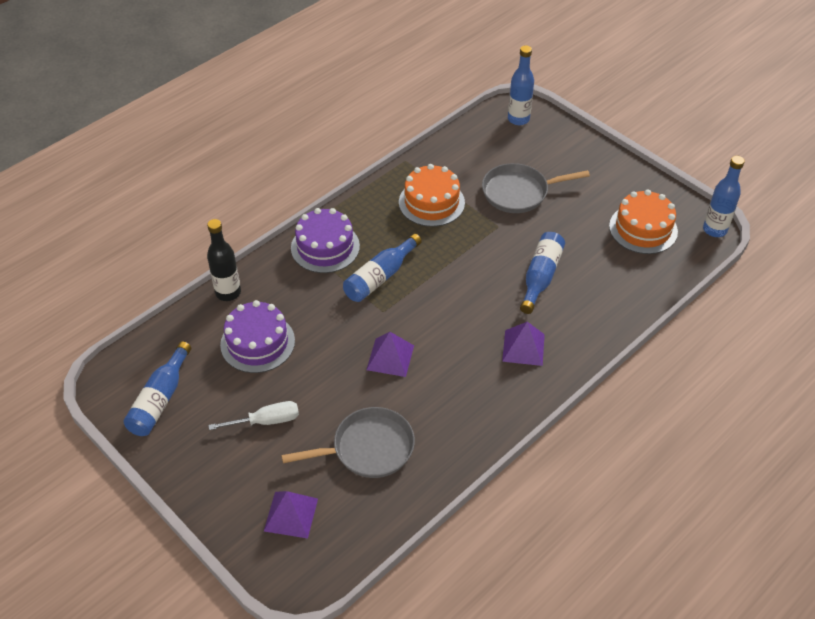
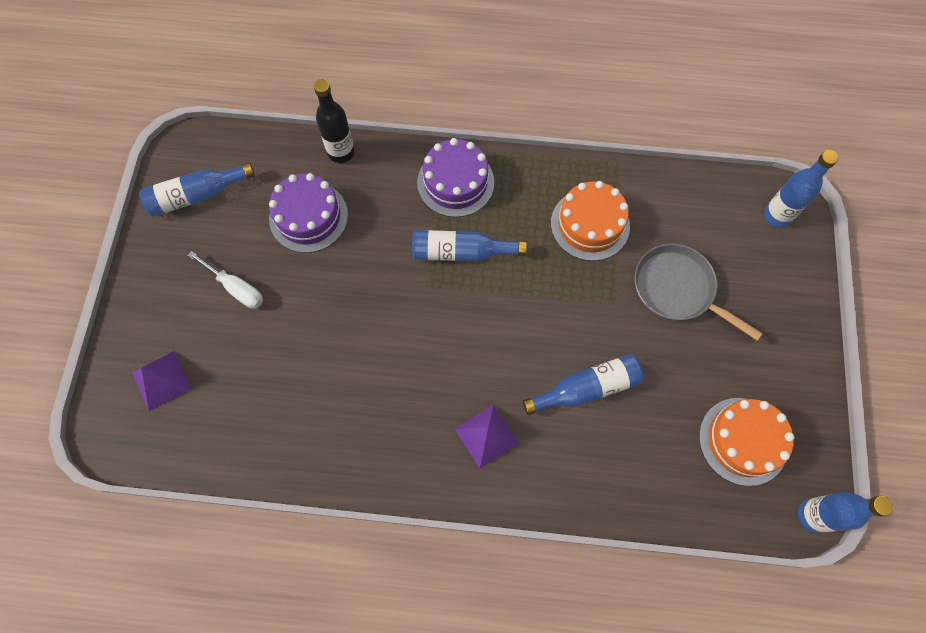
camera: 50 degrees right, 20 degrees up
(368, 448) = (270, 389): grey pan -> none
(390, 357) = (379, 331): purple pyramid -> none

